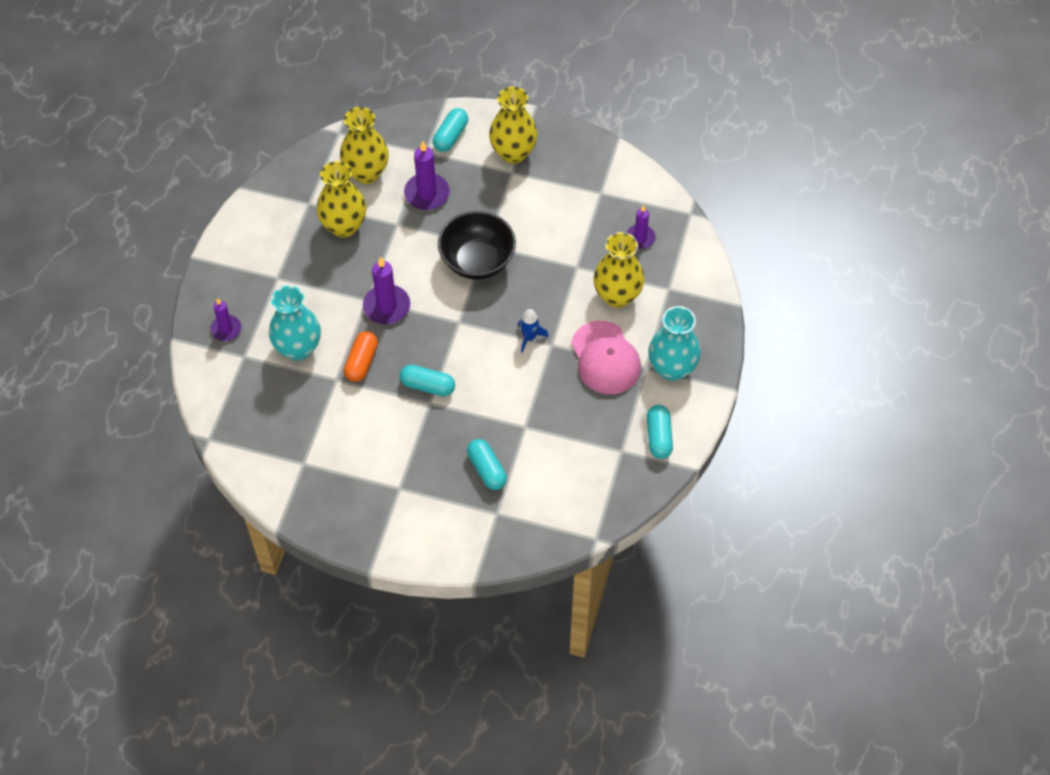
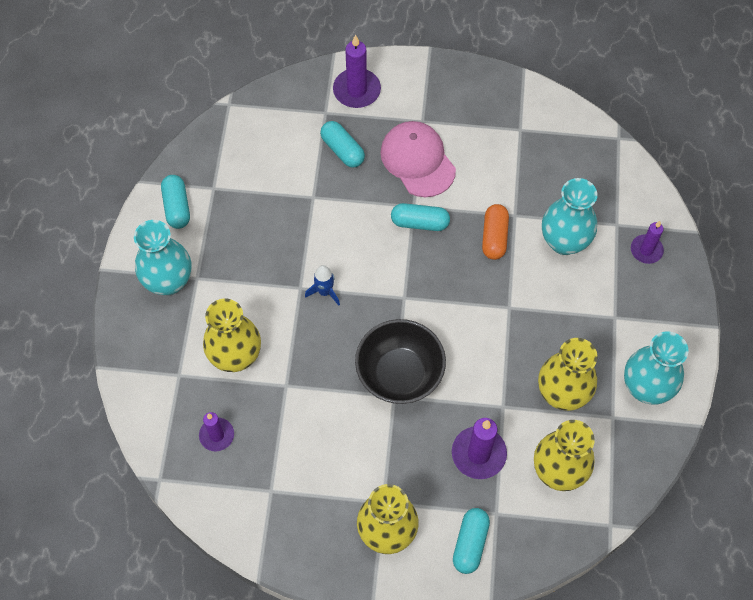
camera: 170 degrees right, 5 degrees up
(272, 220) = (646, 387): none -> turquoise vase
(386, 306) = (486, 303): purple candle -> purple candle (356, 90)
(605, 358) = (240, 281): pink cap -> pink cap (417, 160)

